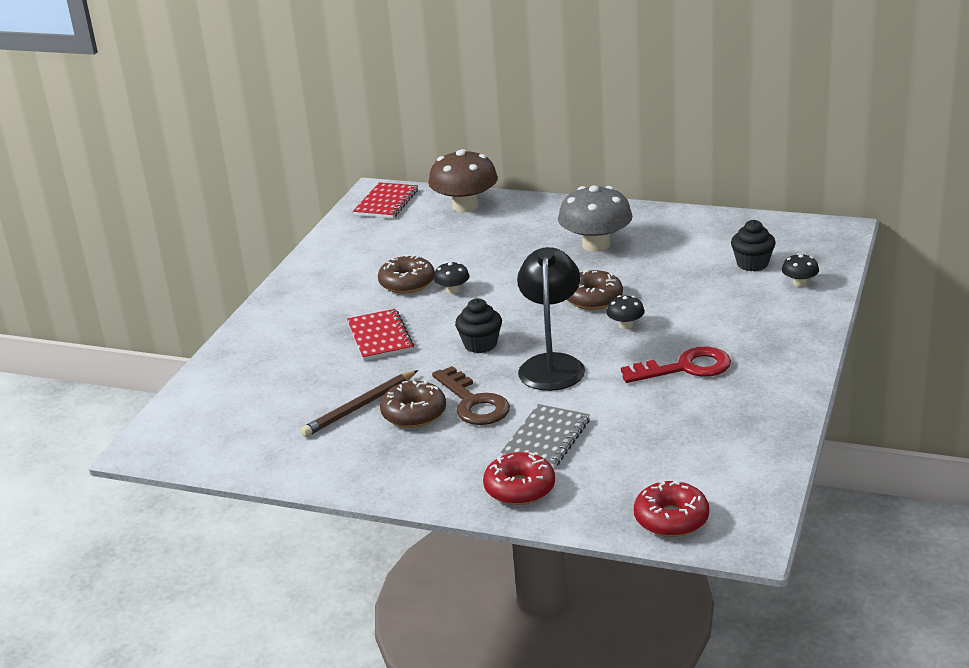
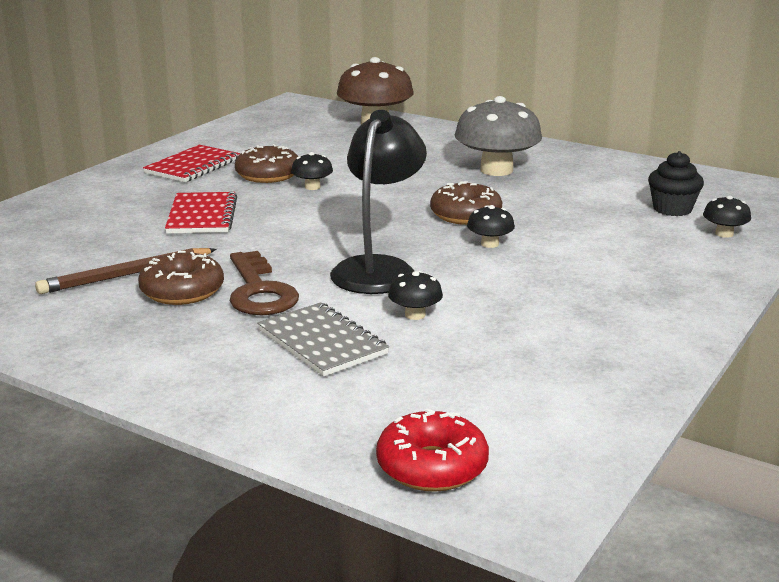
camera: 10 degrees right, 5 degrees down
(386, 203) = (296, 112): red notebook -> red notebook (193, 166)
(480, 344) = (308, 238): black cupcake -> none
(519, 488) = (250, 392): red donut -> none
(546, 438) = (322, 342): grey notebook -> grey notebook turned 75 degrees counterclockwise
(601, 402) = (415, 315): none -> black mushroom
(685, 368) = (541, 296): red key -> none

